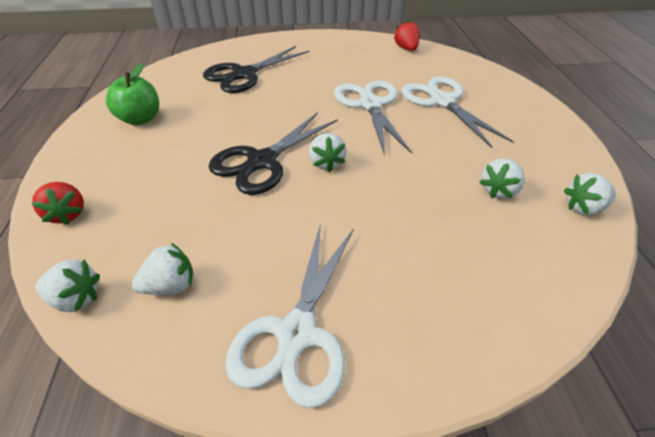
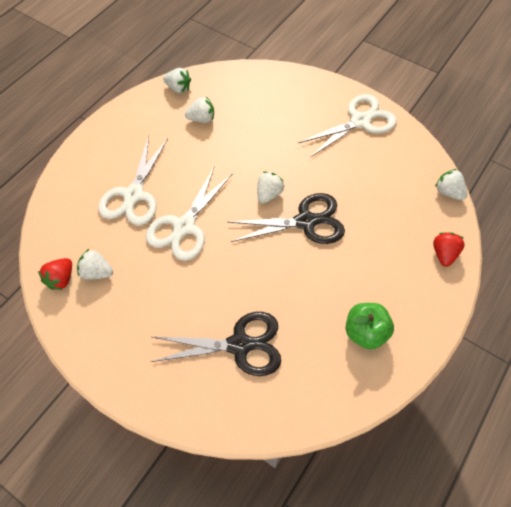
camera: 140 degrees left, 15 degrees up
(170, 285) = (402, 172): white strawberry -> white strawberry (97, 272)

